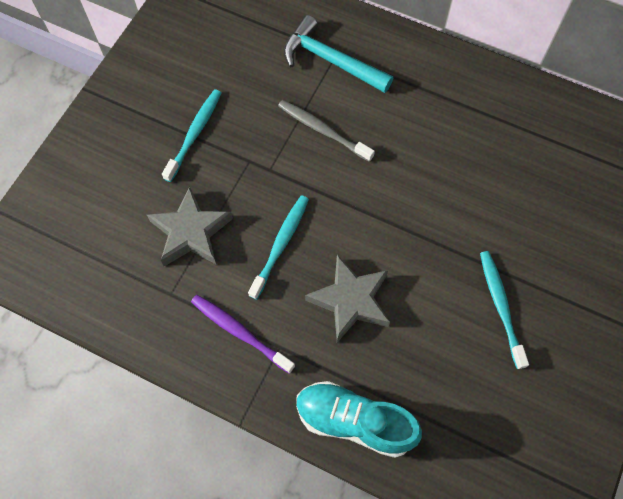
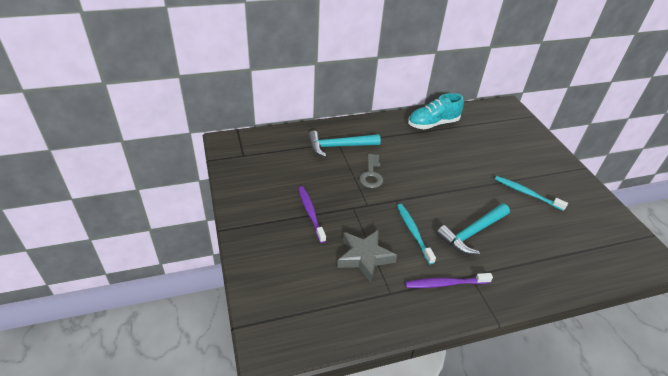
camera: 45 degrees left, 25 degrees down
(194, 134) = (310, 213): turquoise toothbrush -> purple toothbrush
(323, 130) = (371, 174): grey toothbrush -> grey key
(350, 300) = (472, 233): grey star -> turquoise hammer
(354, 421) = (540, 280): turquoise shoe -> turquoise shoe (433, 124)

